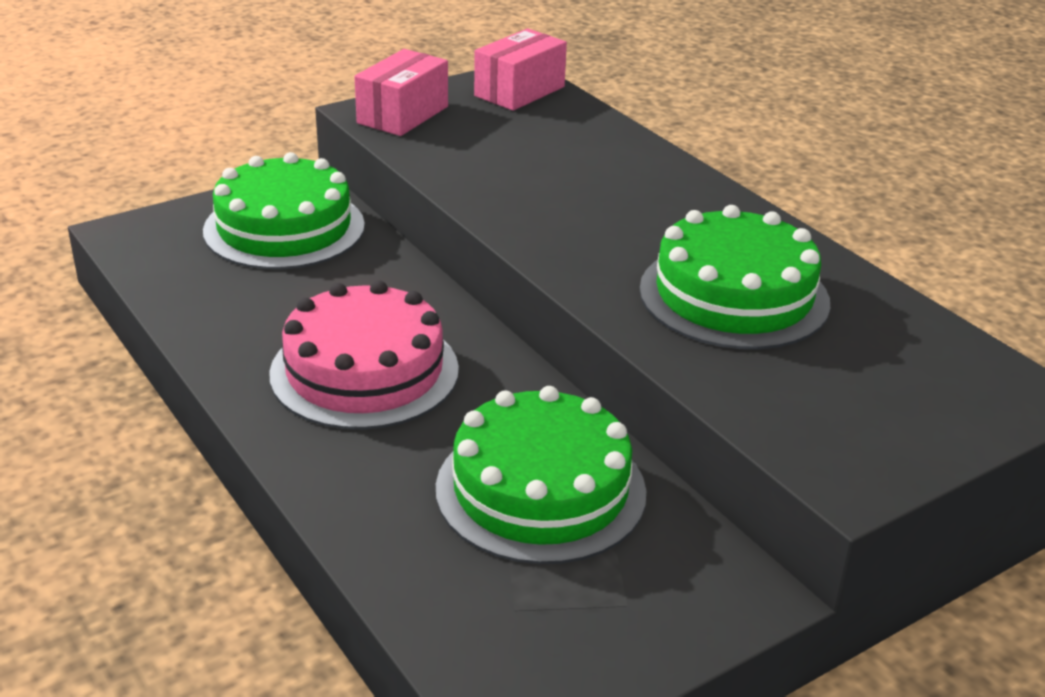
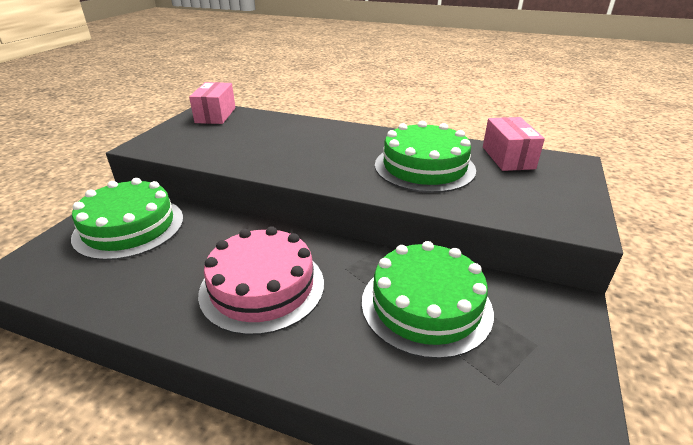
camera: 35 degrees left, 0 degrees up
(402, 115) = (164, 141): pink box -> pink box (508, 157)

